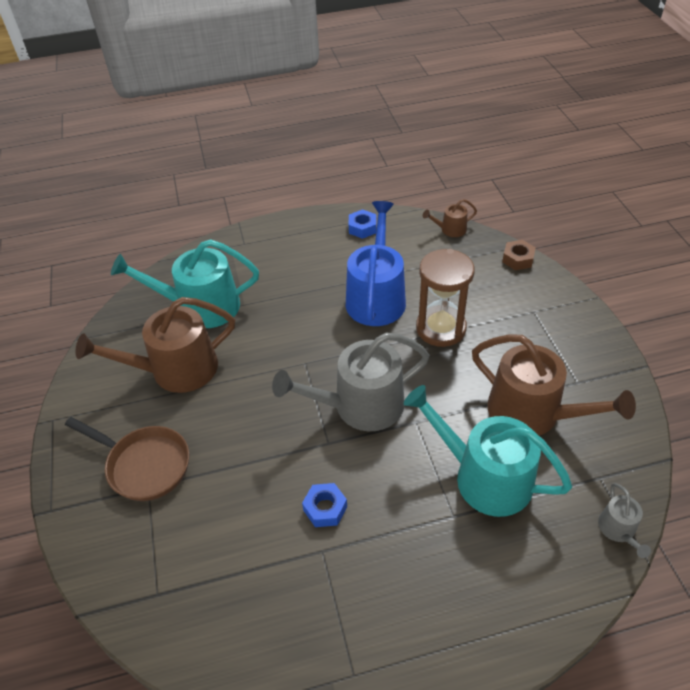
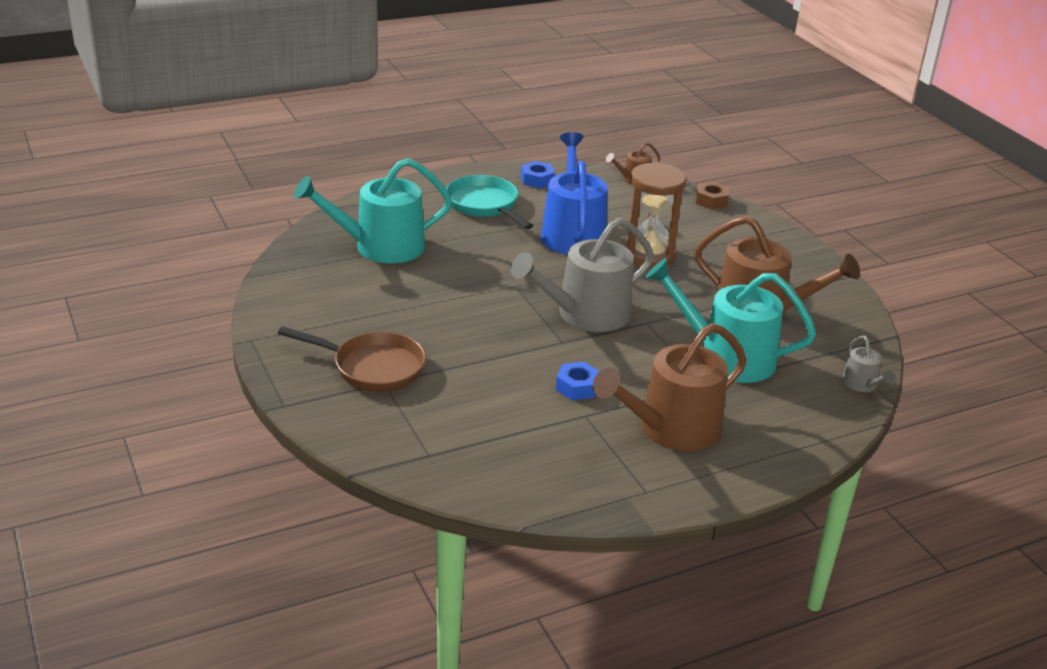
camera: 15 degrees left, 15 degrees down
(176, 370) = (374, 296): brown watering can -> brown watering can (671, 429)
(307, 258) = (485, 205): none -> turquoise pan

